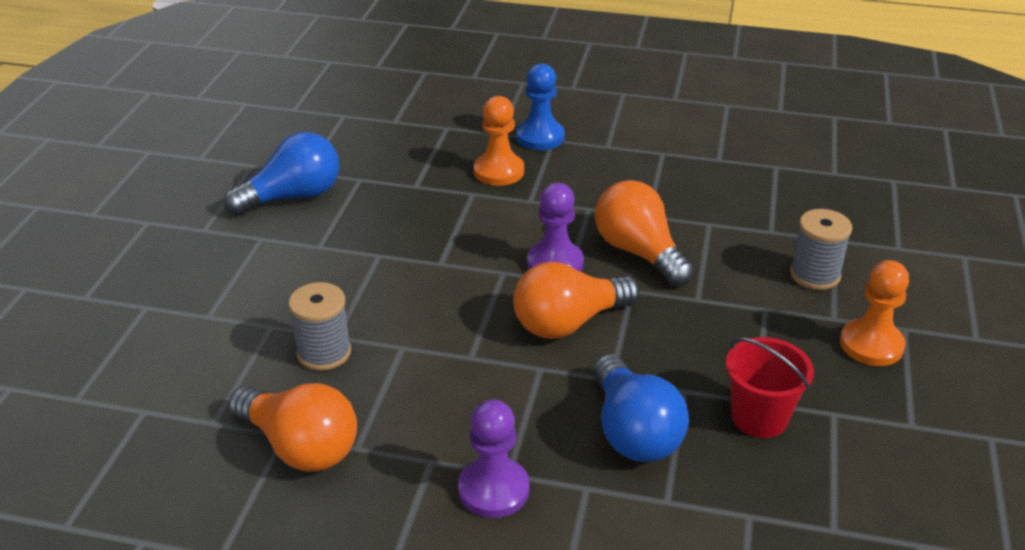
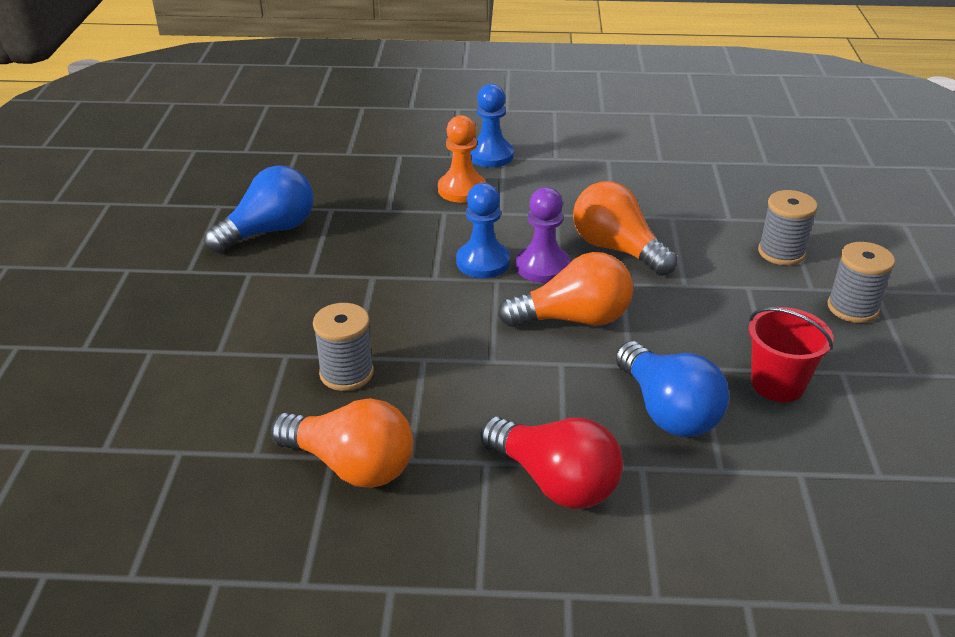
camera: 10 degrees left, 0 degrees up
(493, 490) = (555, 481): purple pawn -> red light bulb
(495, 252) = (483, 262): none -> blue pawn
(568, 323) = (573, 319): orange light bulb -> orange light bulb turned 150 degrees counterclockwise
(871, 345) = (852, 308): orange pawn -> grey spool

